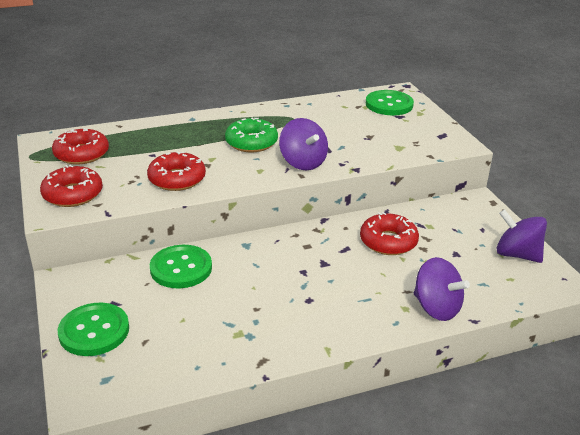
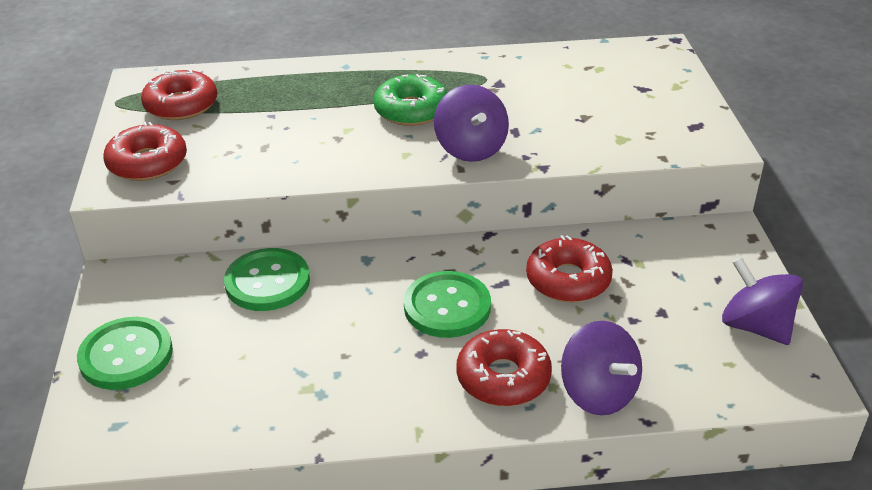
camera: 15 degrees right, 5 degrees up
(177, 179) = (289, 155): red donut -> red donut (503, 377)
(389, 104) = (635, 68): green button -> green button (447, 307)

